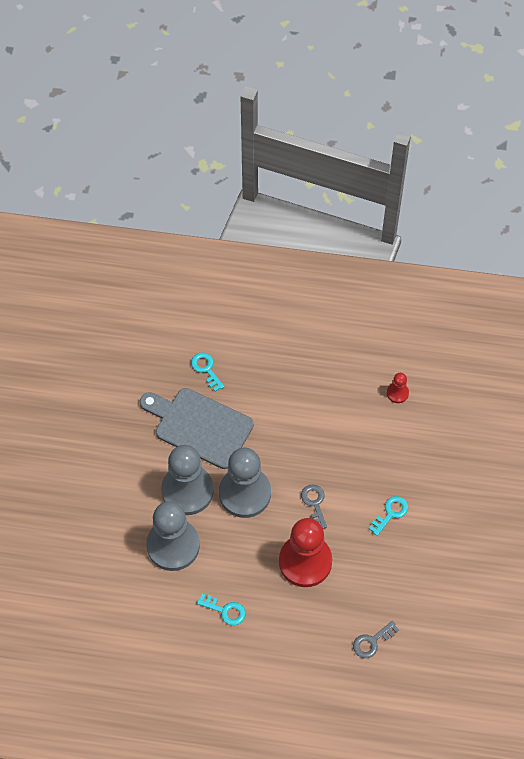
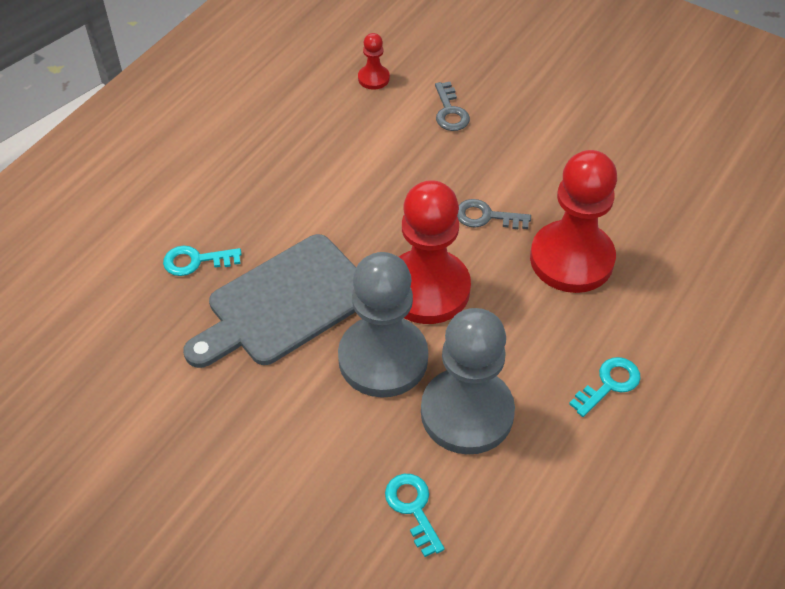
camera: 65 degrees left, 10 degrees down
(245, 493) = (427, 289): grey pawn -> red pawn
(372, 641) = (724, 231): grey key -> grey key (450, 112)
(391, 513) = (542, 145): turquoise key -> turquoise key (413, 508)

